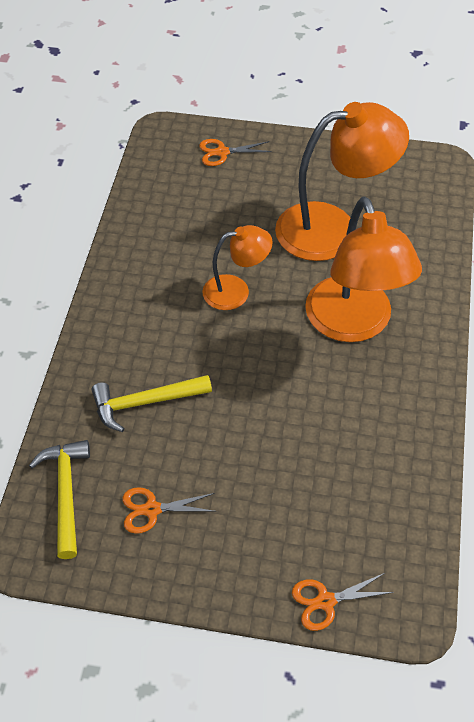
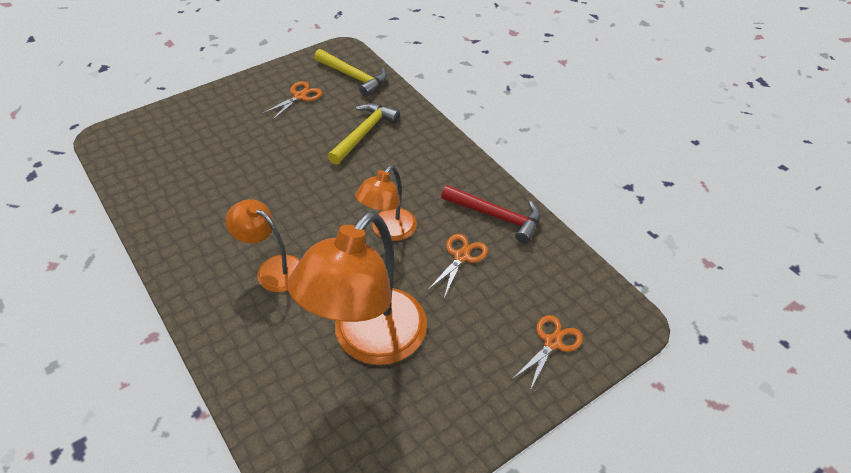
camera: 135 degrees right, 5 degrees down
(144, 243) = (496, 216): none -> red hammer
(325, 601) = (162, 117): orange scissors -> orange scissors (461, 256)
(353, 324) = (273, 269): orange lamp -> orange lamp, size x0.55

